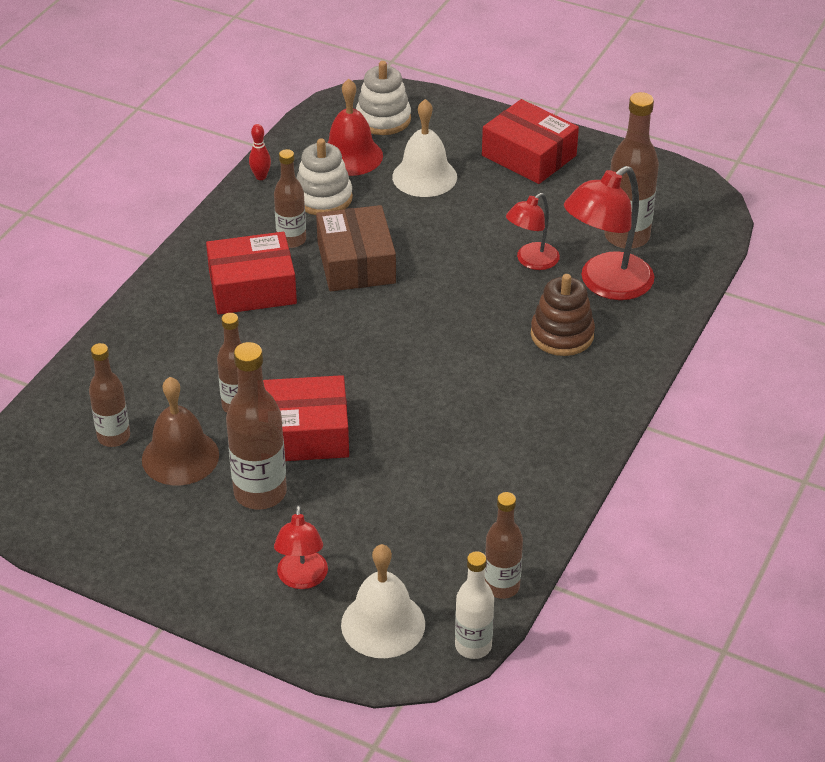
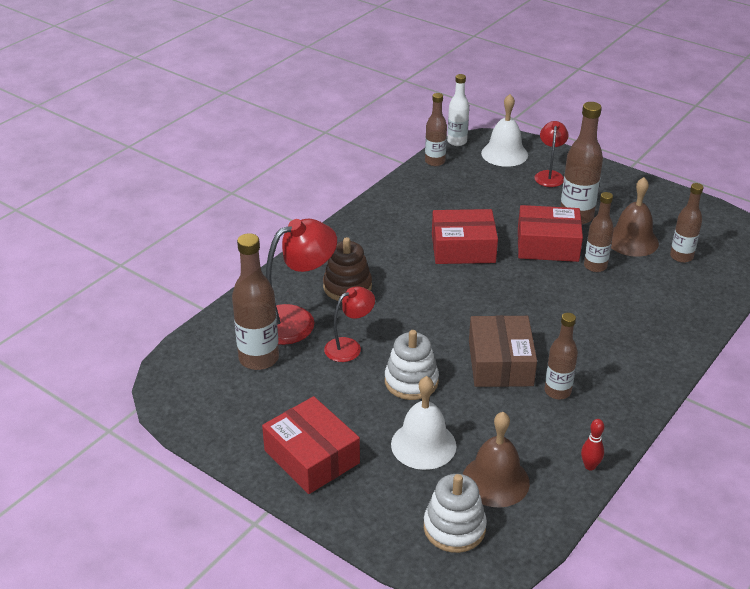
camera: 170 degrees left, 5 degrees down
(252, 287) = (590, 351): red box -> red box (463, 248)
(323, 198) = (526, 432): white stacking toy -> white stacking toy (411, 381)
(351, 156) = (495, 481): red bell -> brown bell

